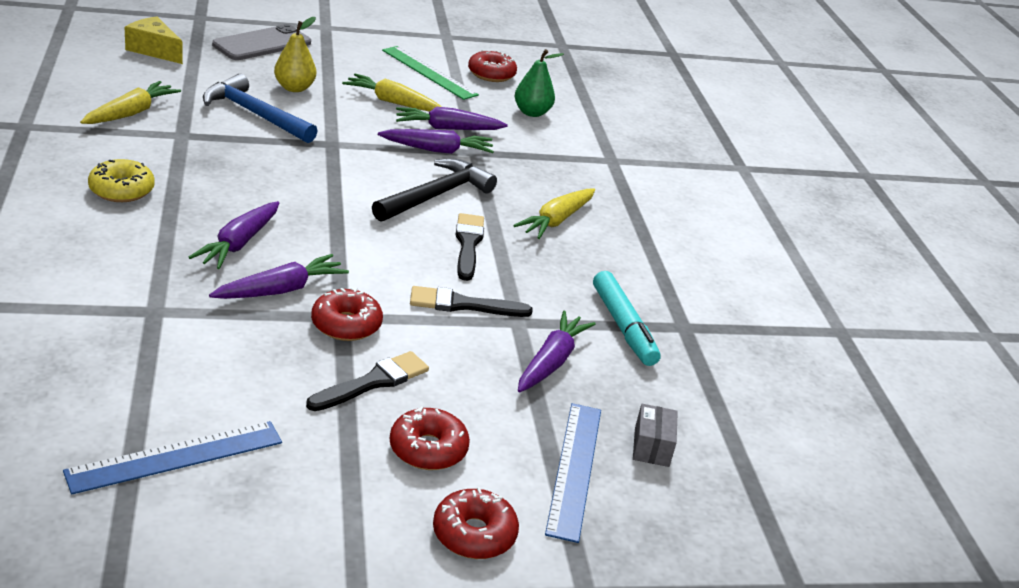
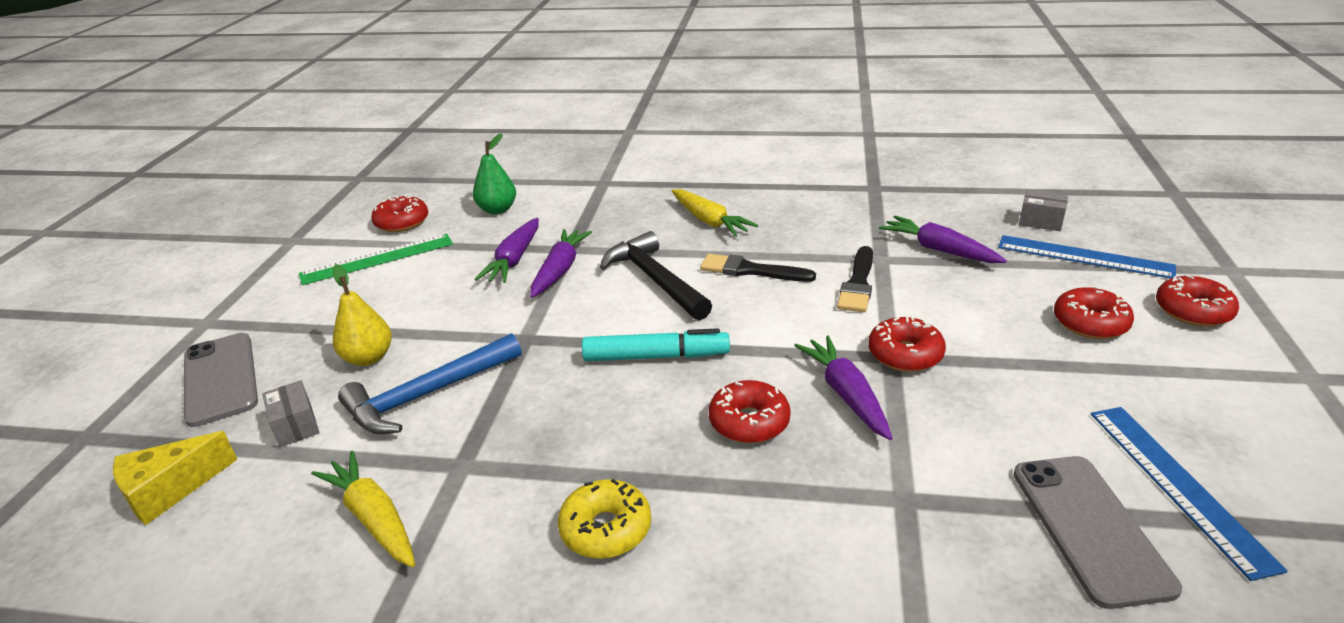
camera: 65 degrees left, 0 degrees up
(122, 397) = (1089, 528): none -> grey phone
(216, 75) = (295, 425): none -> grey box
(239, 243) = (749, 422): purple carrot -> red donut
(373, 382) = (999, 345): black brush -> none
(393, 102) = (440, 288): yellow carrot -> none
(623, 327) = (879, 212): turquoise marker -> turquoise marker (656, 357)

